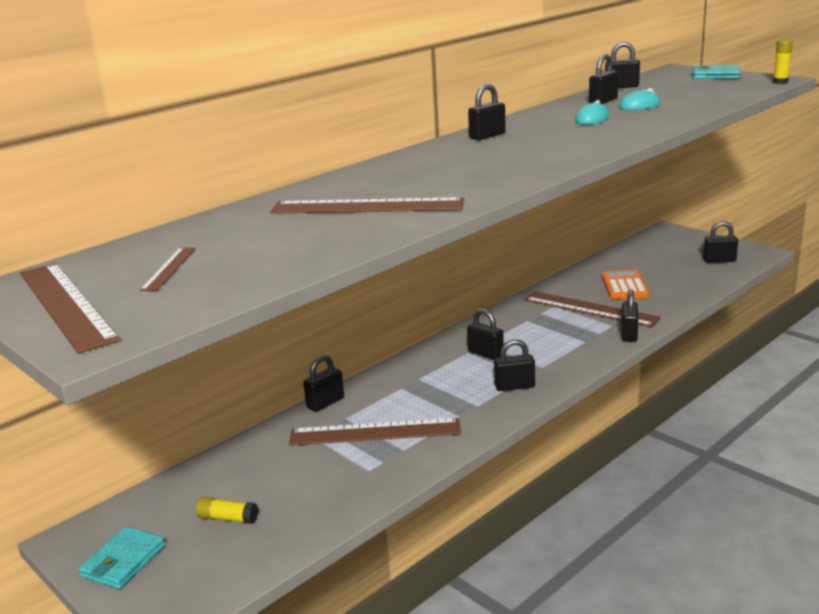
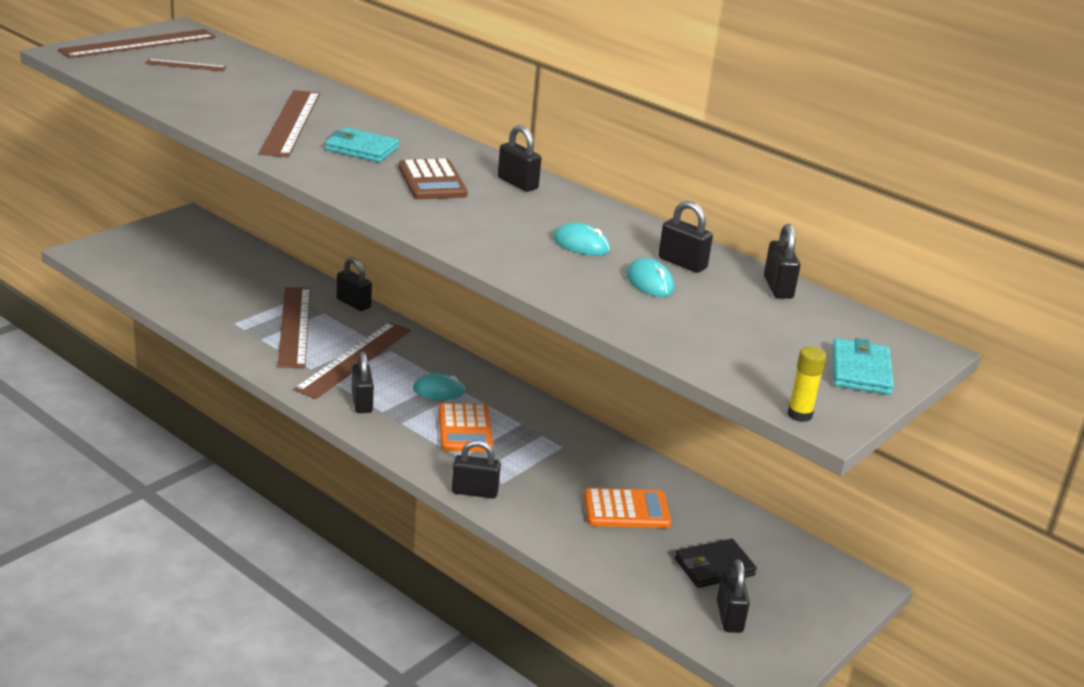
camera: 80 degrees right, 5 degrees up
(123, 561) = (155, 236): turquoise wallet -> turquoise wallet (362, 149)
(227, 518) = (190, 268): yellow glue stick -> none
(485, 354) = (439, 391): black padlock -> turquoise mouse
(496, 155) = (432, 181): none -> brown calculator
(542, 341) = (465, 429): none -> orange calculator
(590, 309) = (551, 472): brown ruler -> brown ruler (354, 359)
(672, 263) = (714, 567): none -> black wallet

